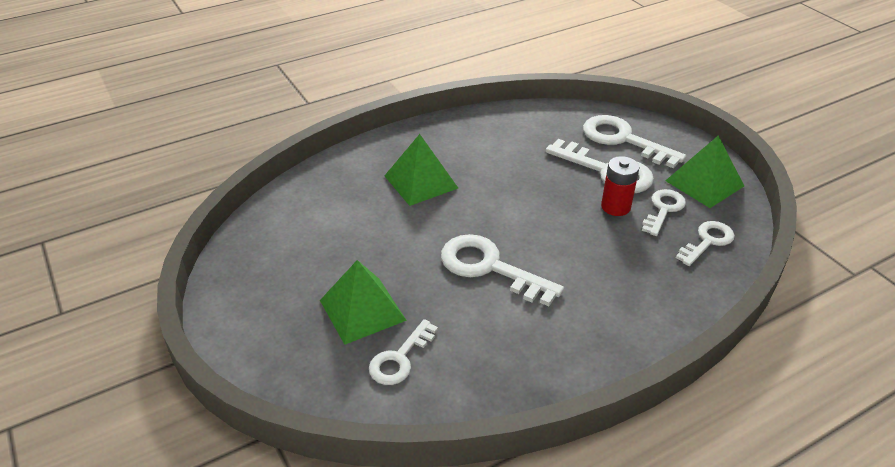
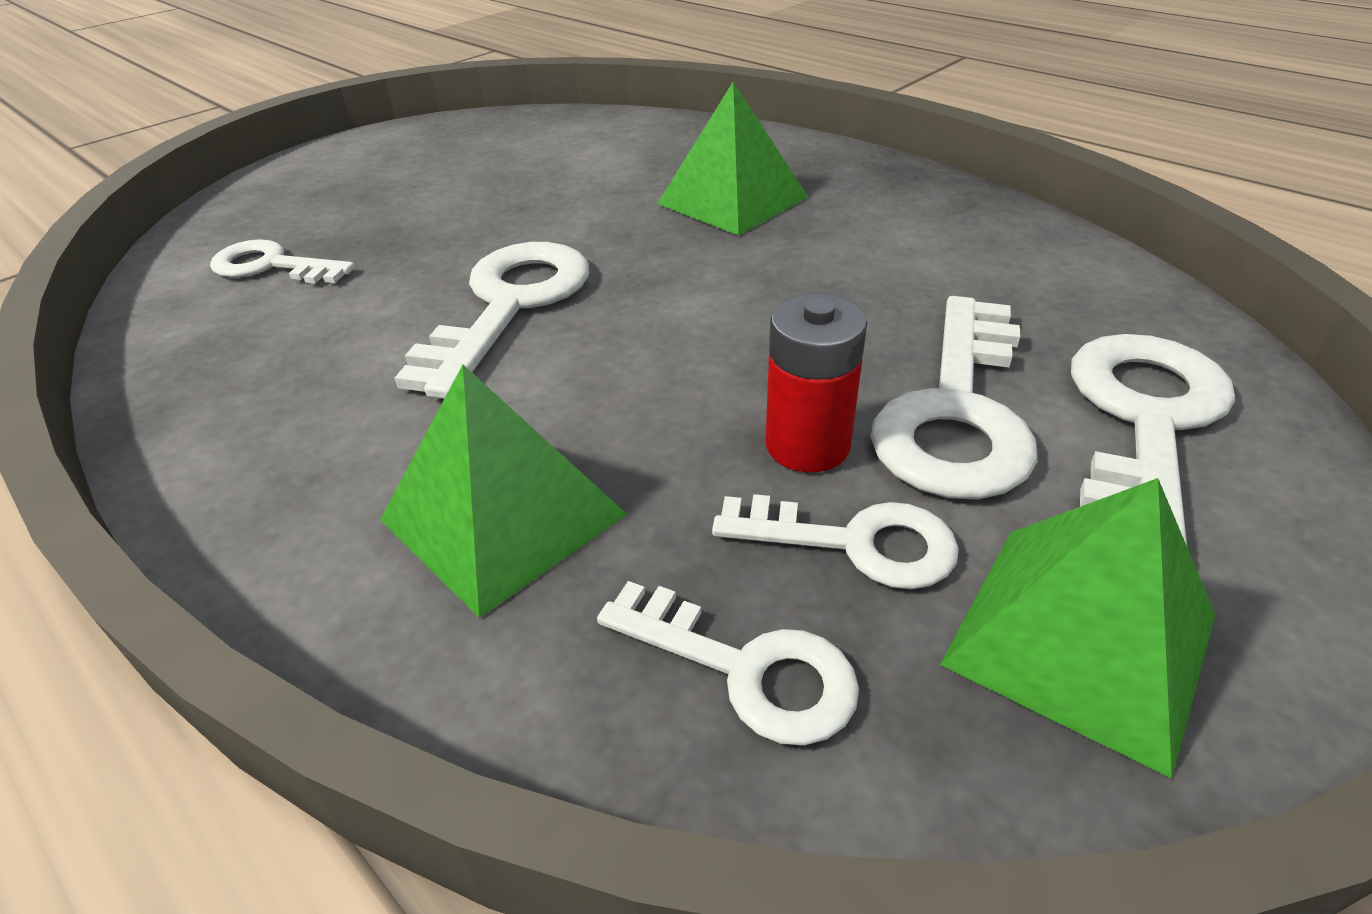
camera: 75 degrees right, 0 degrees up
(362, 310) = (382, 218): green pyramid -> green pyramid (502, 517)

